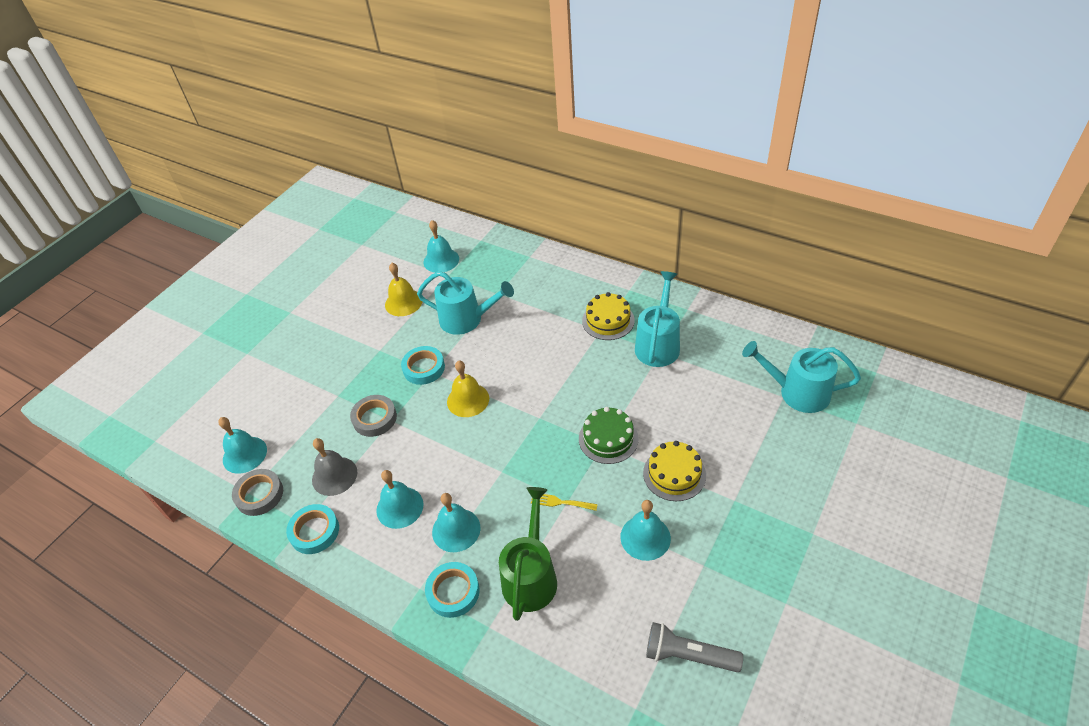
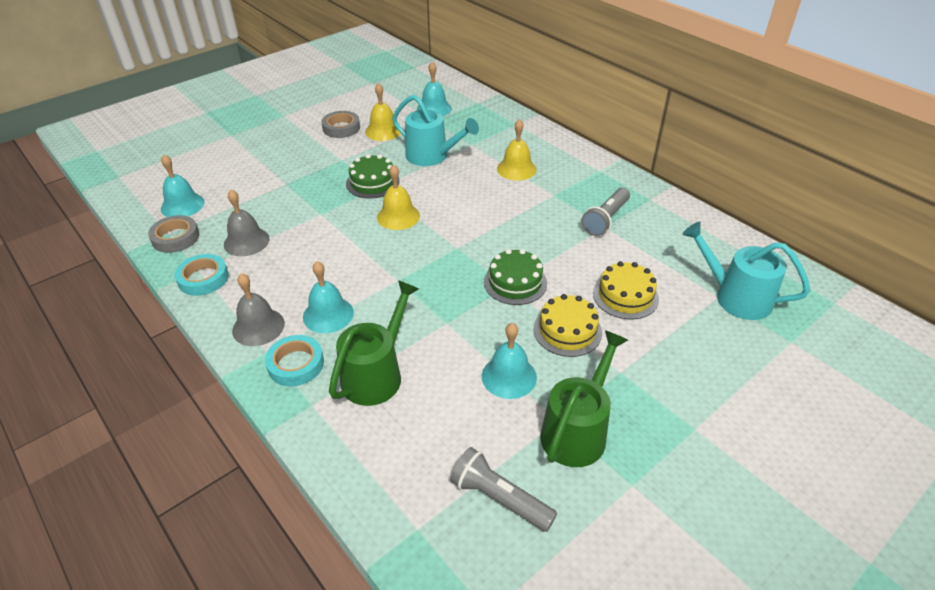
camera: 15 degrees right, 5 degrees down
(374, 418) = (307, 208): grey tape -> grey tape (341, 128)
(397, 565) = (258, 327): none -> grey bell
(400, 507) = (288, 281): turquoise bell -> none
(424, 368) = (372, 182): turquoise tape -> green cake
(553, 311) = (516, 169): none -> yellow bell
(561, 502) = (440, 321): yellow fork -> none
(608, 320) = (565, 189): yellow cake -> yellow cake (625, 296)
(658, 344) = (606, 219): turquoise watering can -> grey flashlight
(723, 569) = (577, 430): none -> green watering can

